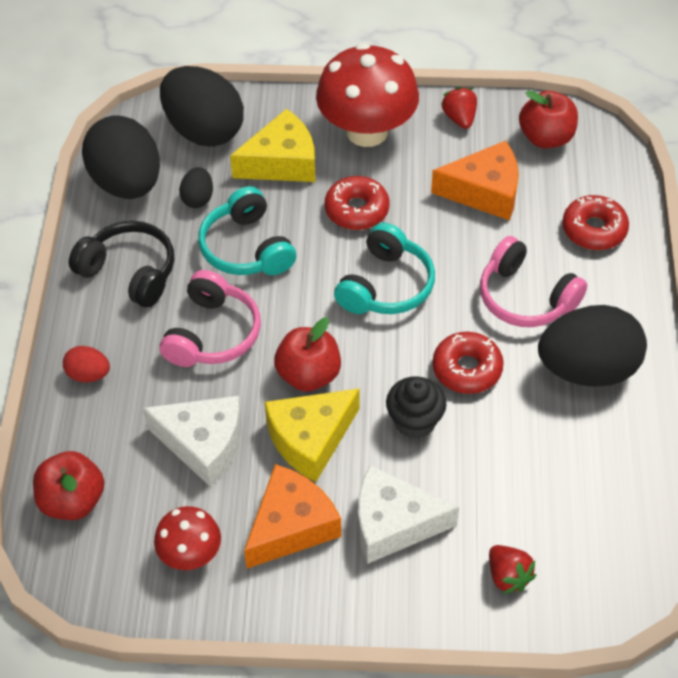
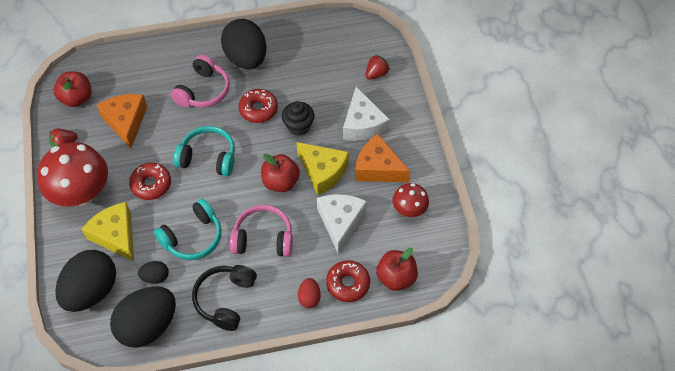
camera: 105 degrees left, 5 degrees up
(594, 229) = (148, 67): red donut -> red donut (348, 284)

